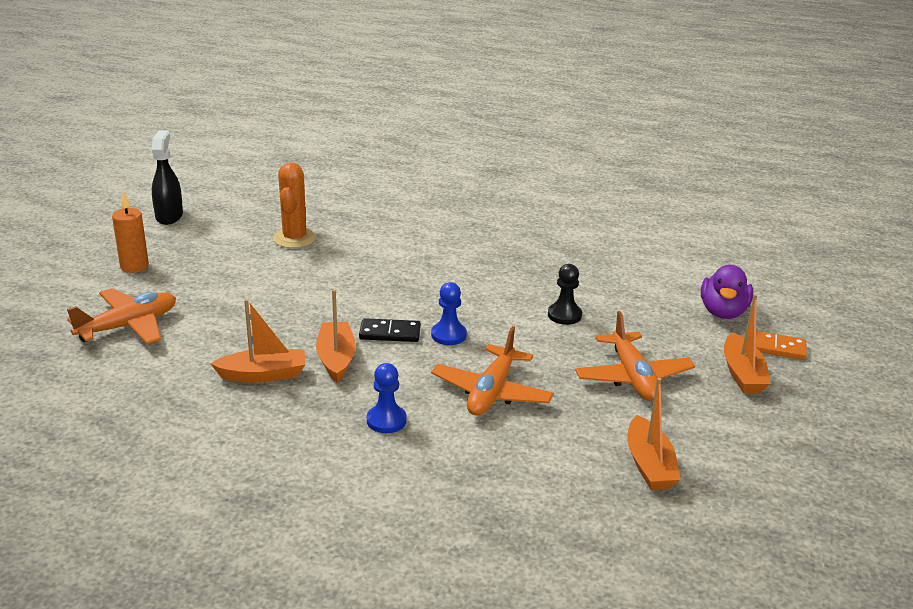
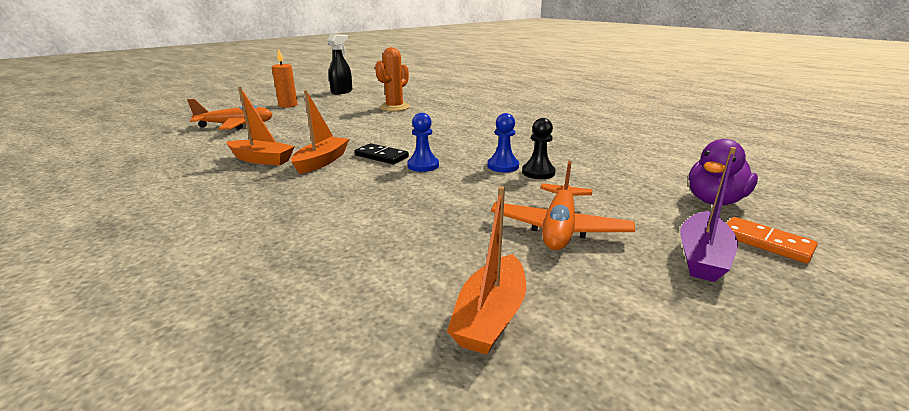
camera: 30 degrees right, 5 degrees down
(386, 420) = (292, 204): blue pawn -> blue pawn (503, 166)
(491, 392) = (405, 206): orange plane -> none
(742, 374) = (702, 257): orange boat -> purple boat

